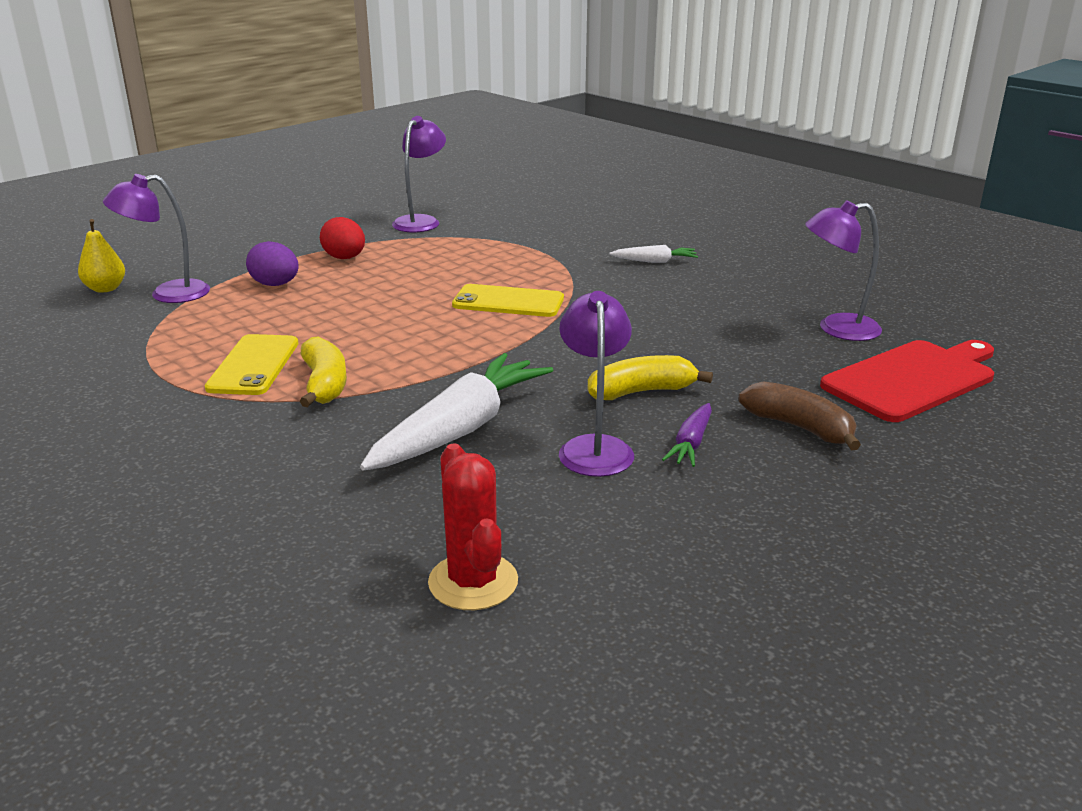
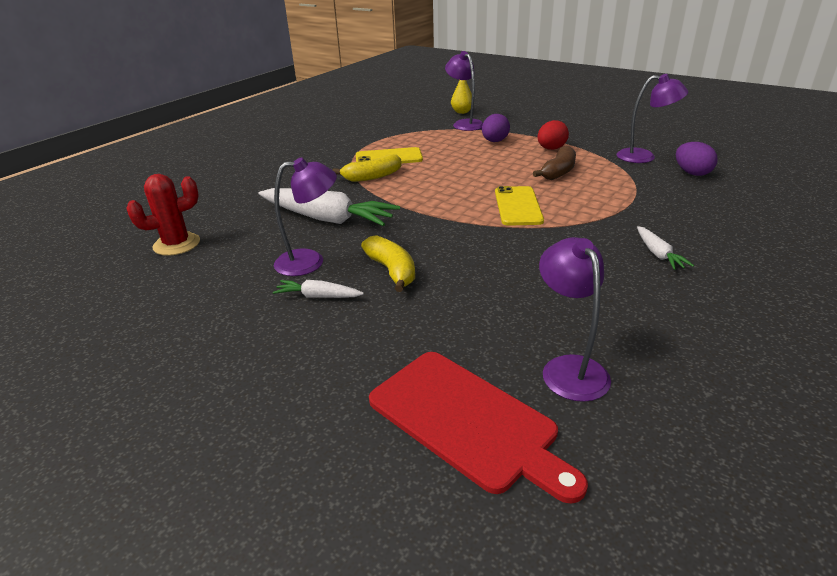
camera: 80 degrees right, 5 degrees up
(485, 212) = (692, 173): none -> purple egg
(691, 444) = (318, 296): purple carrot -> white carrot
(800, 427) = (349, 346): brown banana -> brown banana (558, 172)

